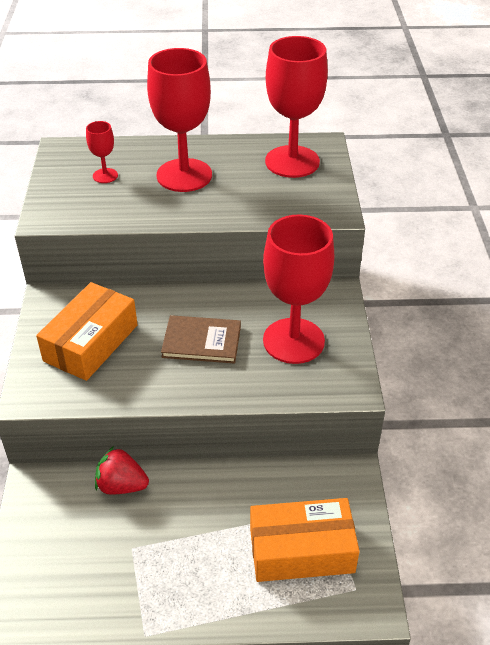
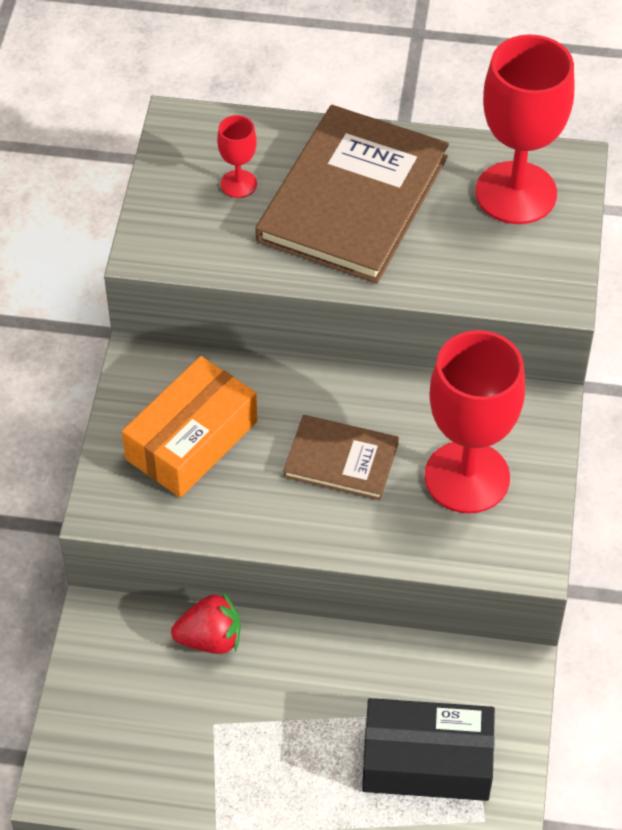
camera: 10 degrees right, 10 degrees up
(121, 485) = (210, 639): red strawberry -> red strawberry turned 150 degrees clockwise
(184, 175) = (352, 198): red goblet -> brown book
(301, 550) = (427, 761): orange box -> black box

